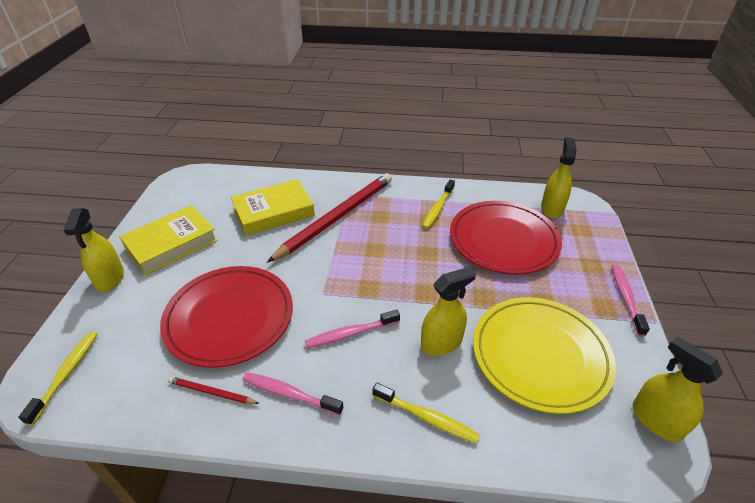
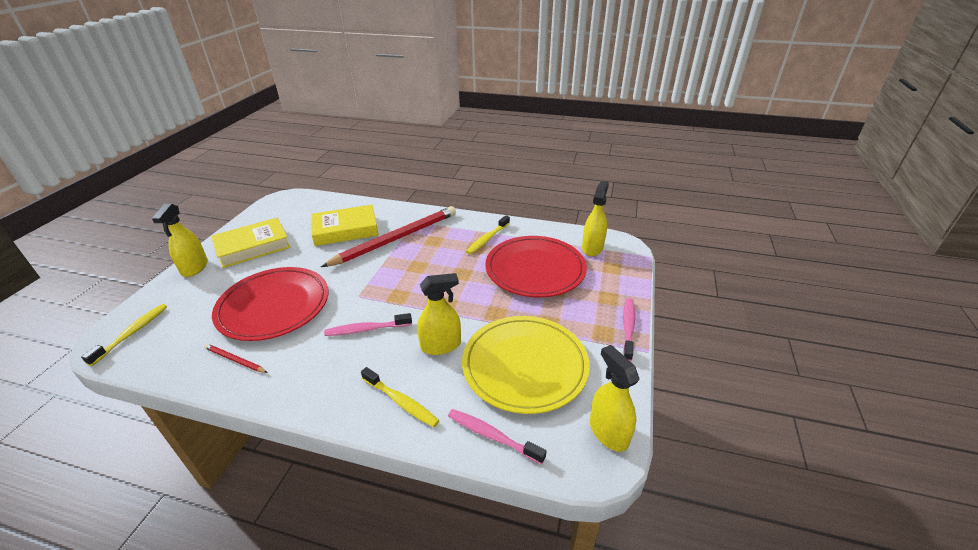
camera: 10 degrees right, 5 degrees down
(289, 394) = (295, 369): pink toothbrush -> pink toothbrush (492, 435)

